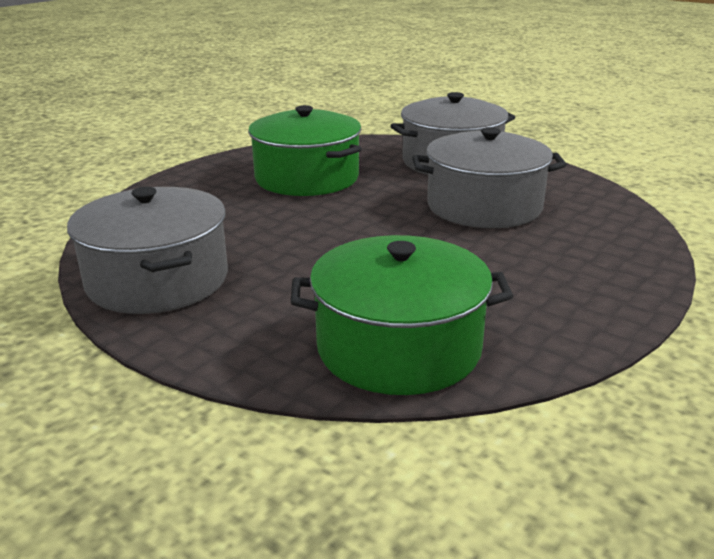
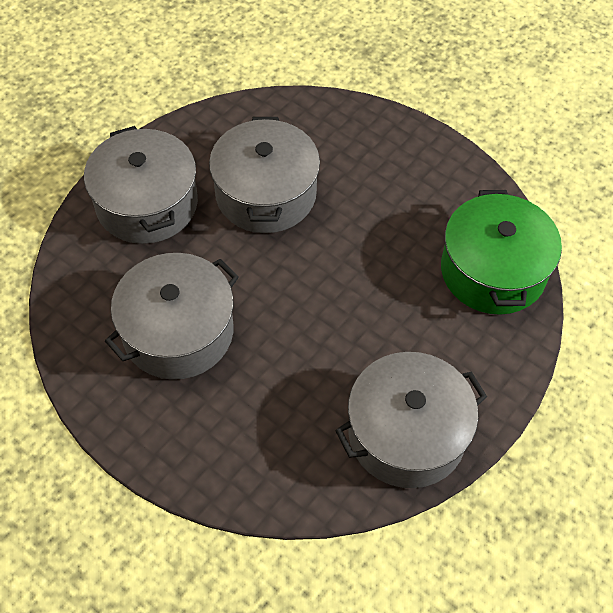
camera: 90 degrees left, 30 degrees up
(307, 178) = (178, 332): green pot -> grey pot

